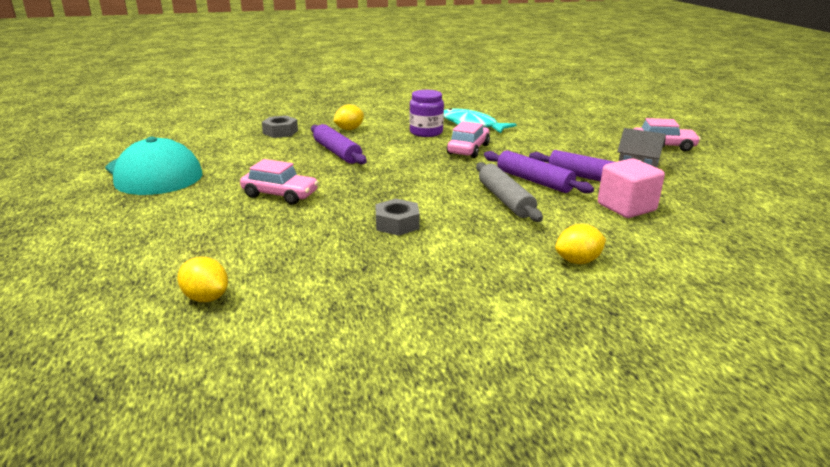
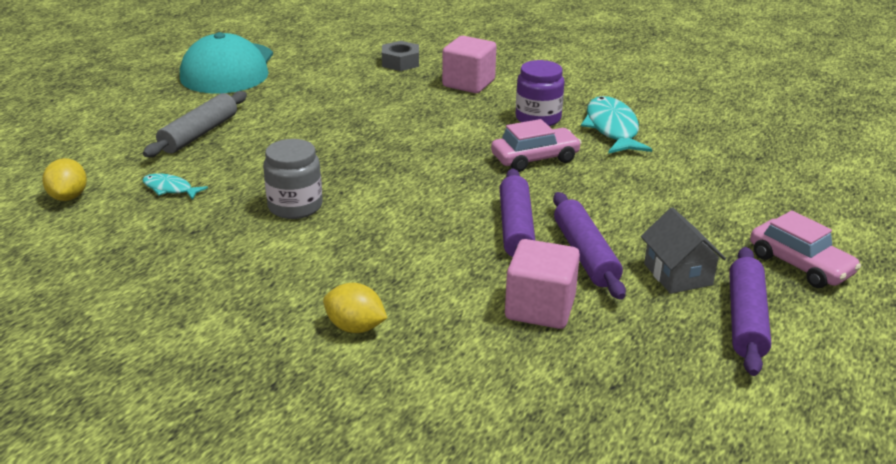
camera: 45 degrees right, 5 degrees up
(280, 195) = (270, 132): pink car -> none
(284, 254) = (170, 189): none -> turquoise fish
(337, 152) = (401, 107): purple rolling pin -> purple rolling pin (745, 319)
(349, 129) = (468, 83): yellow lemon -> pink cube
(397, 224) = (295, 206): grey nut -> grey jar
(505, 200) = (436, 233): grey rolling pin -> grey rolling pin (199, 134)

